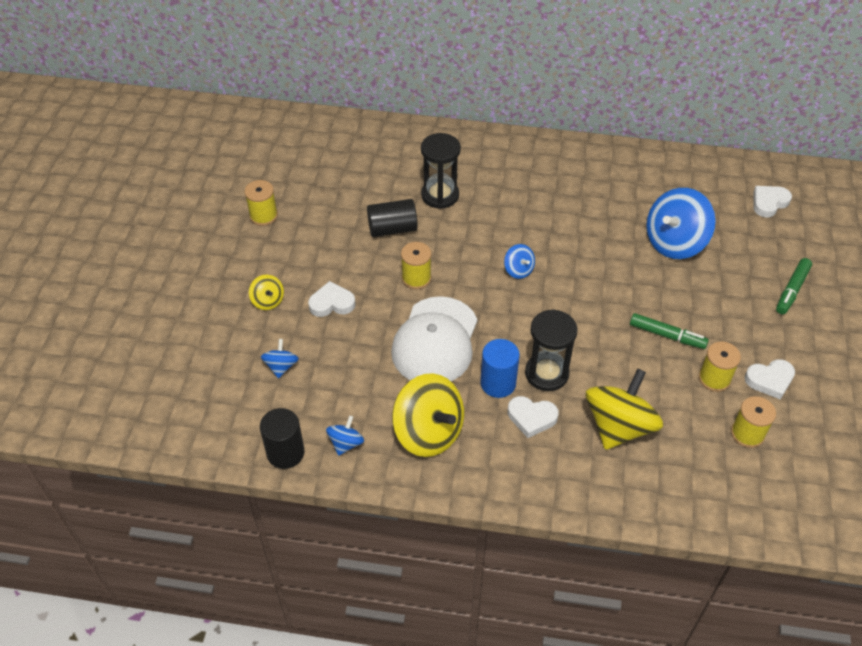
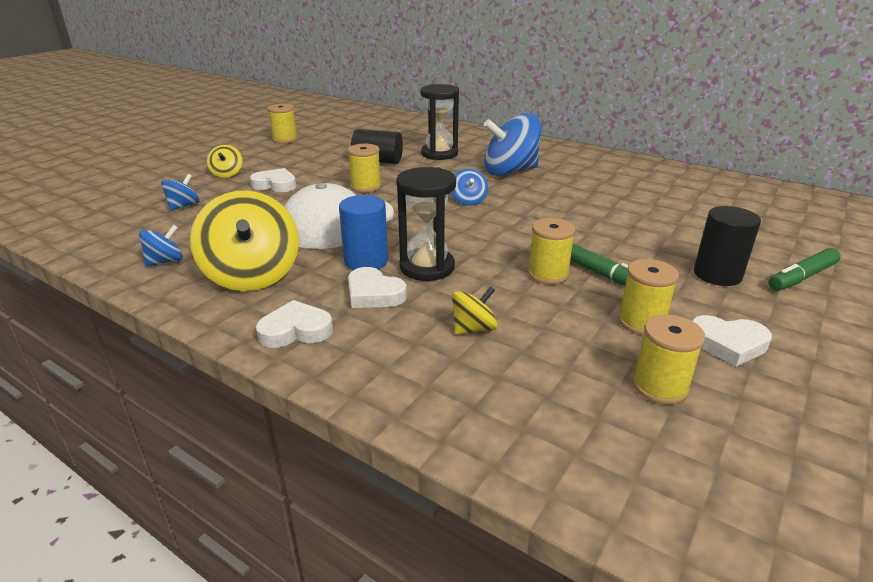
camera: 25 degrees right, 20 degrees down
(285, 453) = (105, 253): black cylinder -> black cylinder (717, 275)
(619, 426) = (473, 328): yellow spinning top -> yellow spinning top, size x0.48
(633, 349) = (548, 274): none -> yellow spool
(675, 242) = (659, 217): blue spinning top -> blue spinning top (510, 171)
(769, 203) = (798, 214): white heart -> white heart (295, 330)

